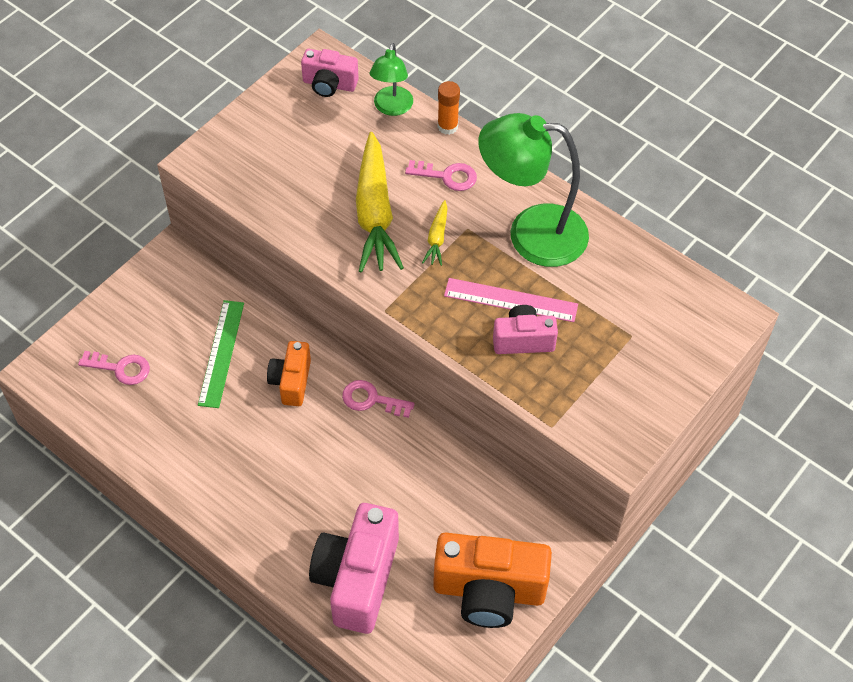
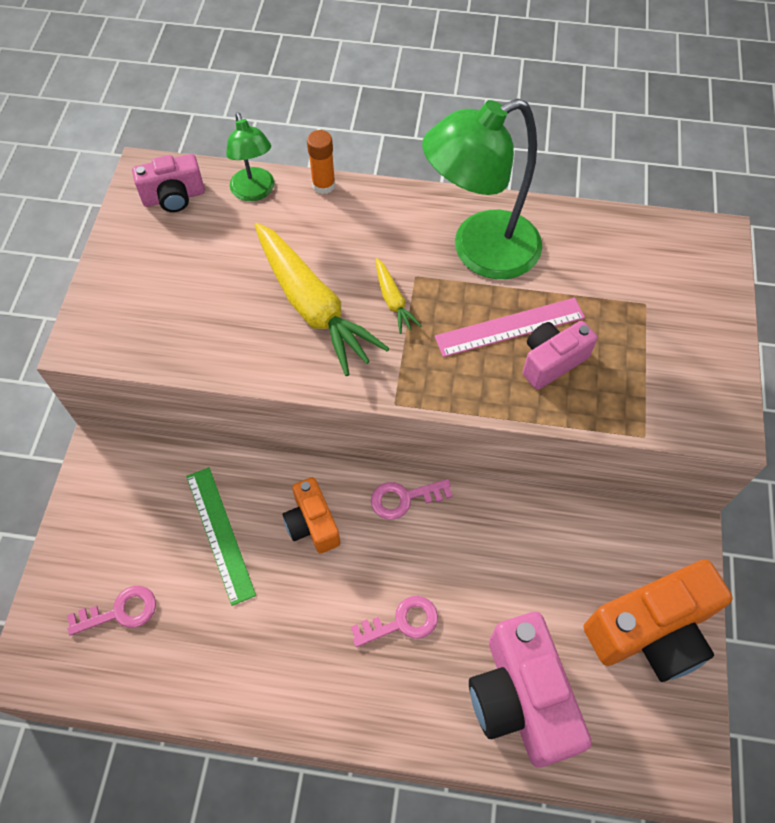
camera: 30 degrees left, 5 degrees up
(447, 176) = (358, 234): pink key -> pink key (402, 622)

